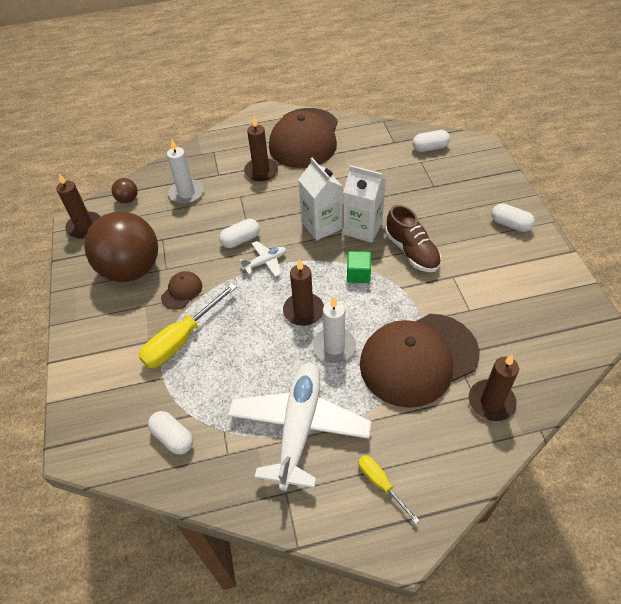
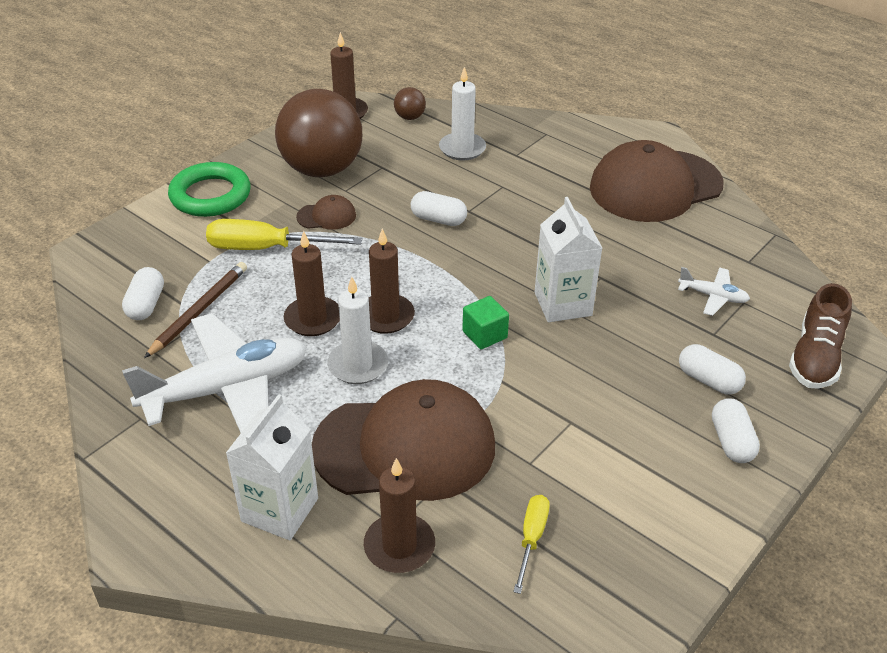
camera: 50 degrees right, 10 degrees down
(92, 343) = (210, 195): none -> green ring
(209, 408) = (199, 311): none -> brown pencil
(261, 171) = (559, 181): brown candle -> brown candle (313, 319)
(265, 262) = (426, 253): white plane -> white plane (713, 296)
(321, 225) = (528, 268): white carton -> white carton (280, 510)
(380, 484) = (204, 491): yellow screwdriver -> yellow screwdriver (531, 538)
(411, 251) = (572, 364): brown shoe -> brown shoe (815, 357)
(418, 359) = (405, 447): brown cap -> brown cap turned 150 degrees clockwise
(430, 148) = (781, 298): white capsule -> white capsule (708, 380)

